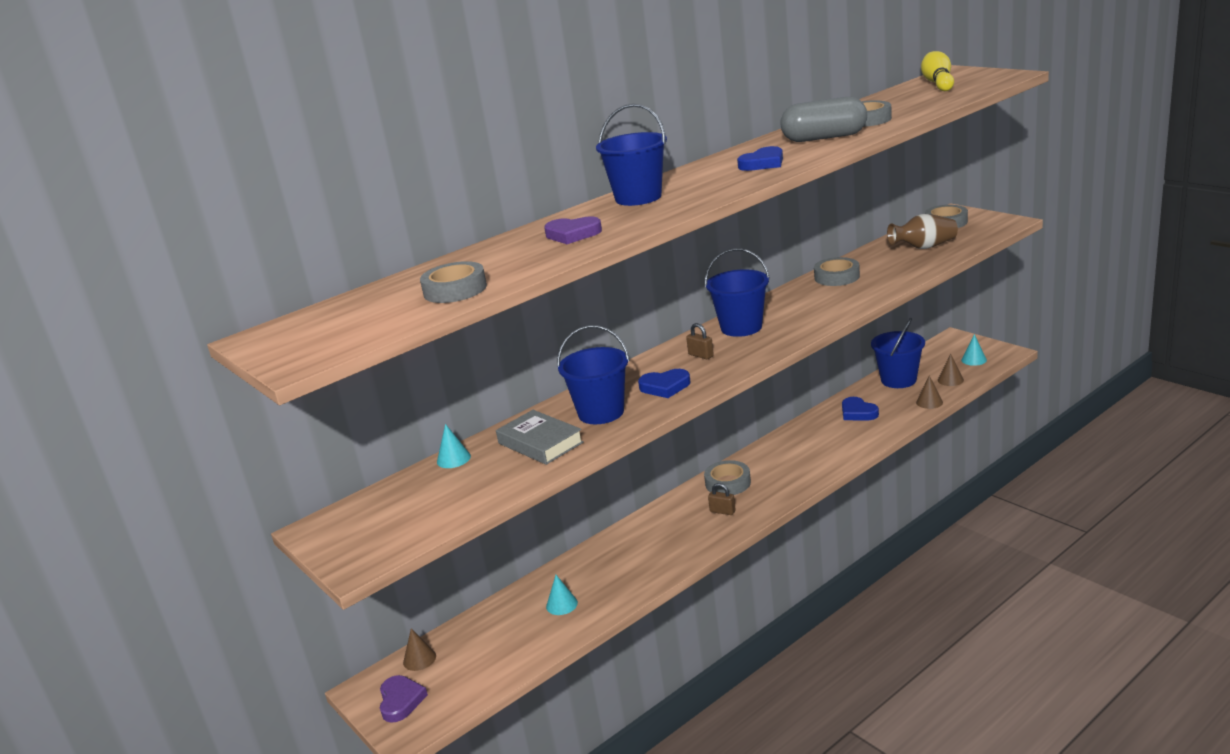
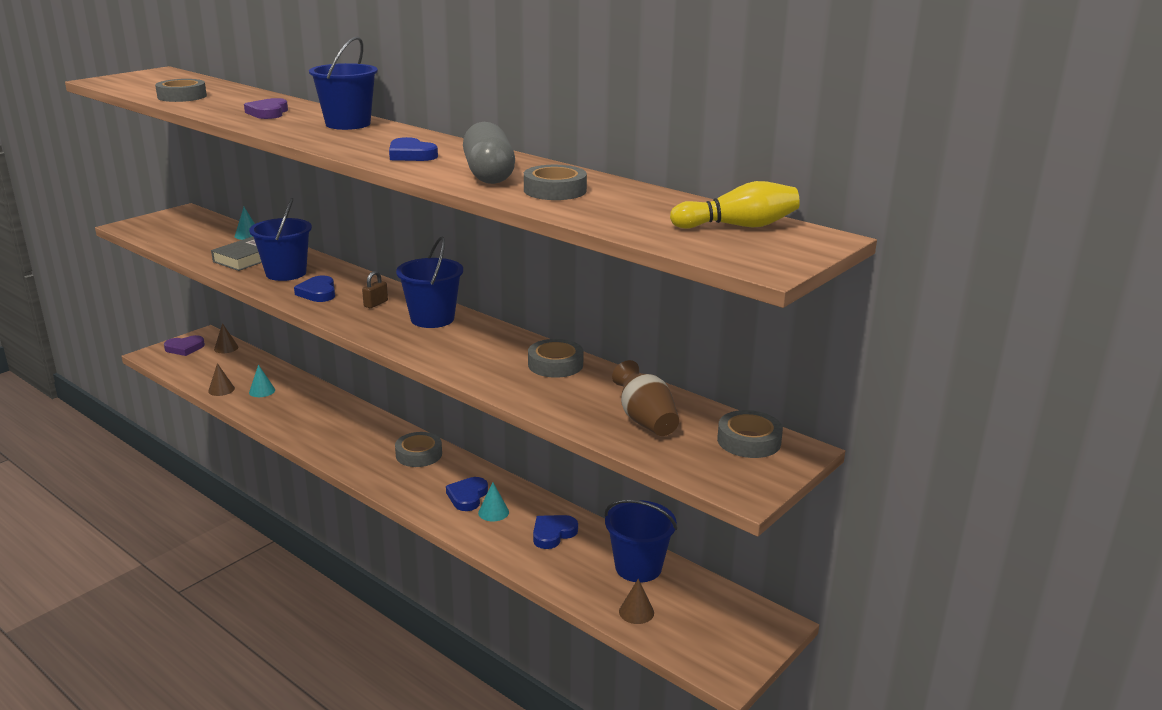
camera: 75 degrees right, 0 degrees up
(722, 511) = (368, 453): brown padlock -> none
(803, 452) = (467, 496): none -> blue heart
(929, 402) = (573, 590): brown cone -> brown cone (221, 389)
(974, 360) = (700, 638): turquoise cone -> turquoise cone (493, 512)

